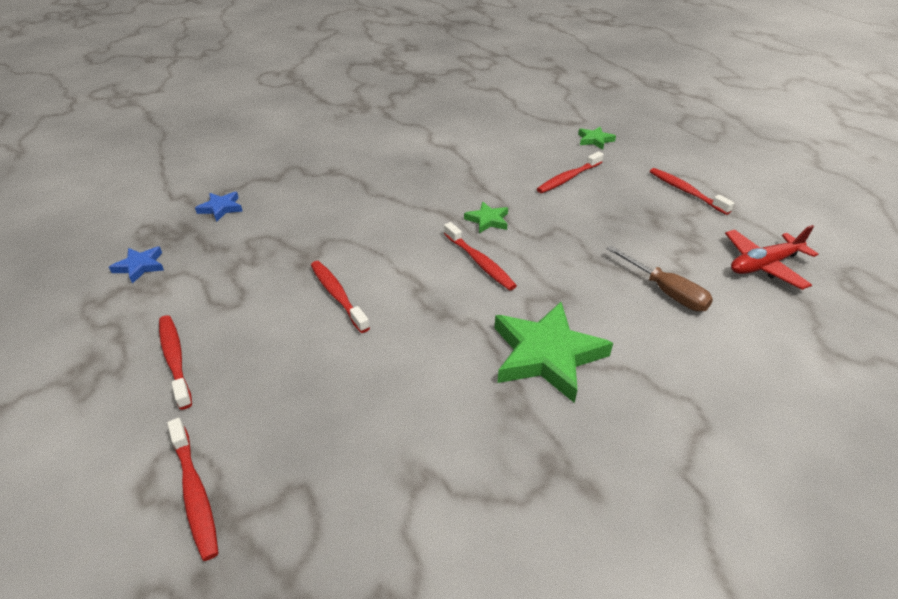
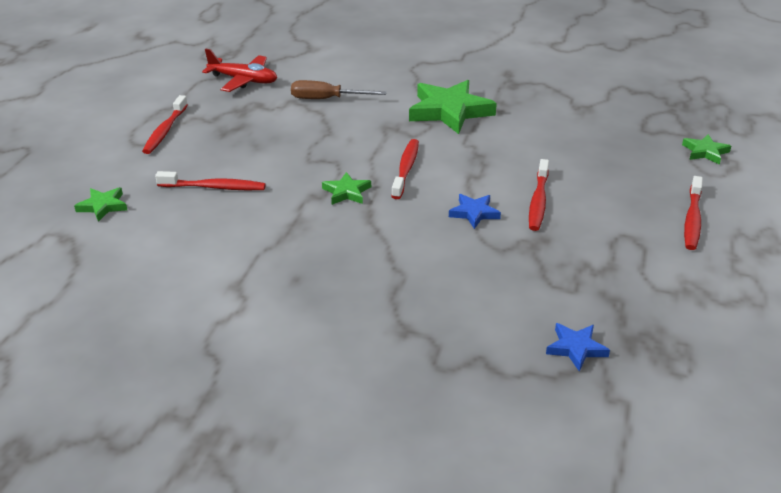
camera: 135 degrees left, 5 degrees down
(140, 266) = (698, 317): blue star -> blue star (474, 213)
(195, 493) = (705, 152): red toothbrush -> green star
(665, 291) = (326, 99): brown screwdriver -> brown screwdriver turned 90 degrees counterclockwise

